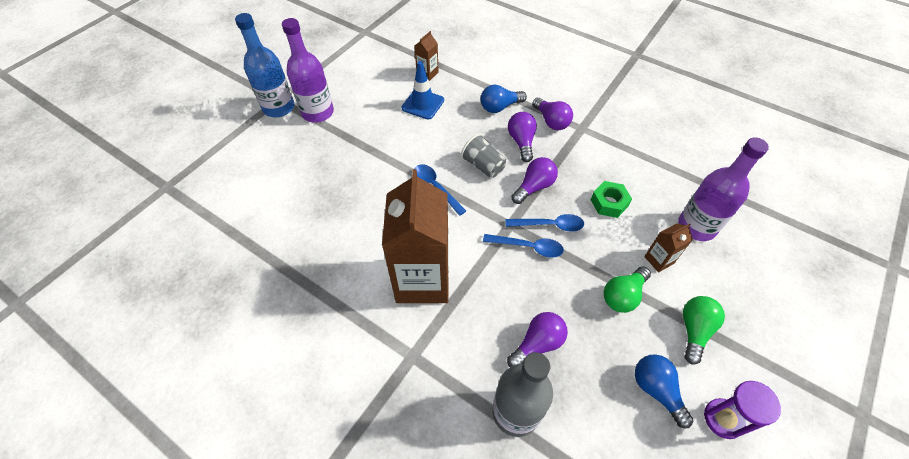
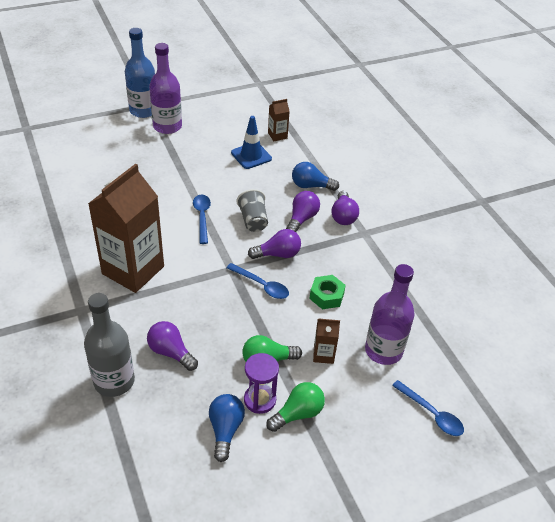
camera: 30 degrees right, 10 degrees down
(528, 247) = (229, 290): blue spoon -> blue spoon (431, 413)
(537, 344) = (171, 352): purple light bulb -> purple light bulb turned 135 degrees counterclockwise
(723, 419) = (255, 477): purple hourglass -> purple hourglass (260, 400)

